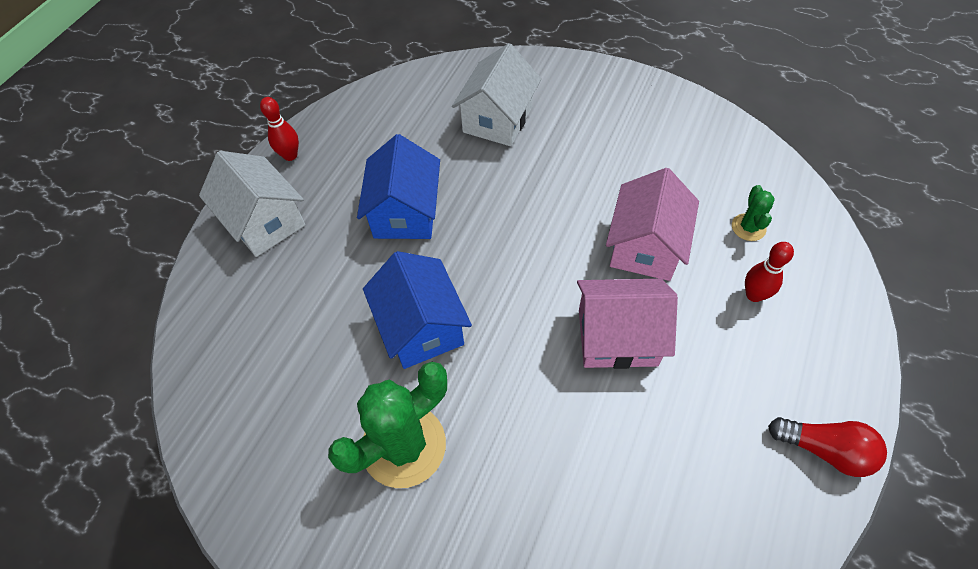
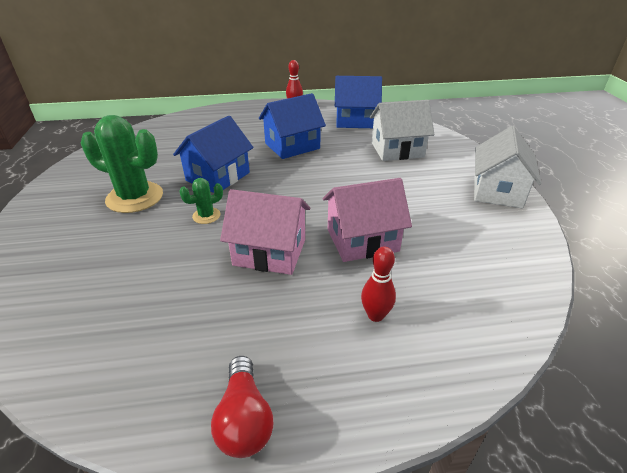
camera: 55 degrees right, 20 degrees down
(264, 221) = (247, 114): white house -> white house (497, 191)
(393, 115) = (355, 120): none -> blue house
(617, 337) = (269, 252): pink house -> pink house turned 45 degrees counterclockwise
(748, 227) = (443, 290): green cactus -> green cactus (206, 216)

